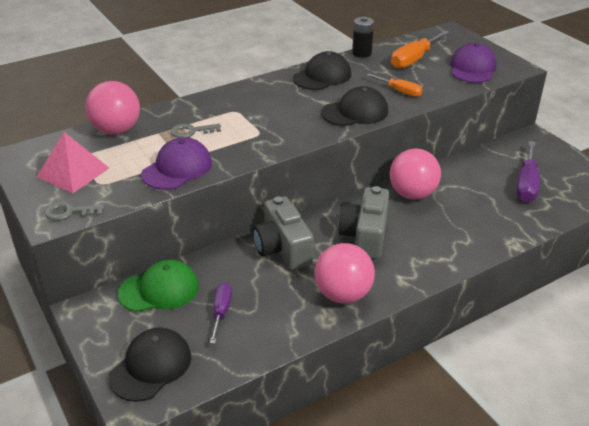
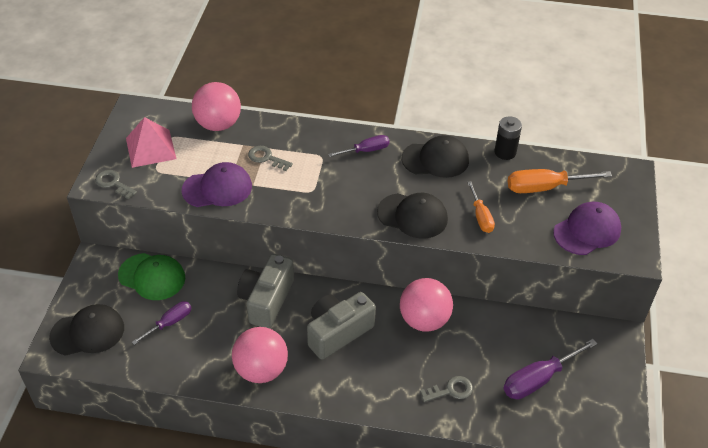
camera: 40 degrees right, 10 degrees up
(265, 93) = (366, 150): none -> purple screwdriver
(487, 222) = (450, 390): none -> grey key

